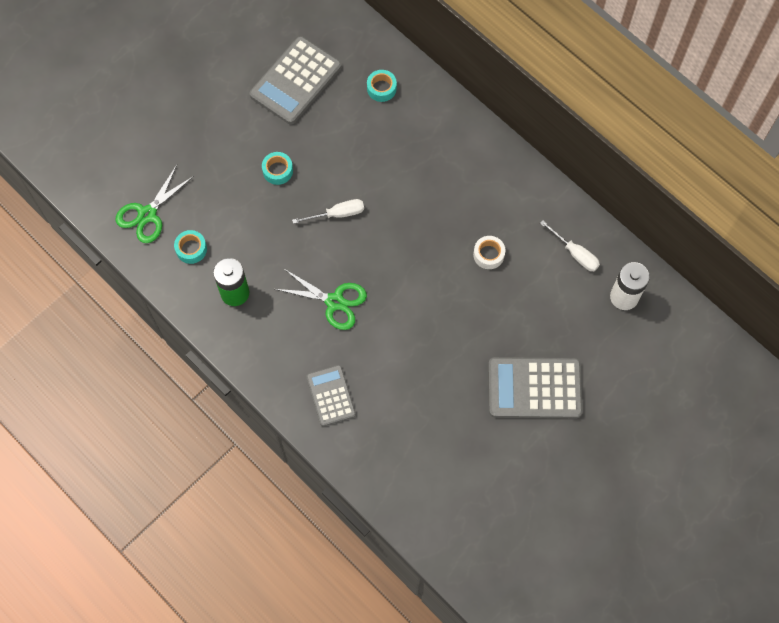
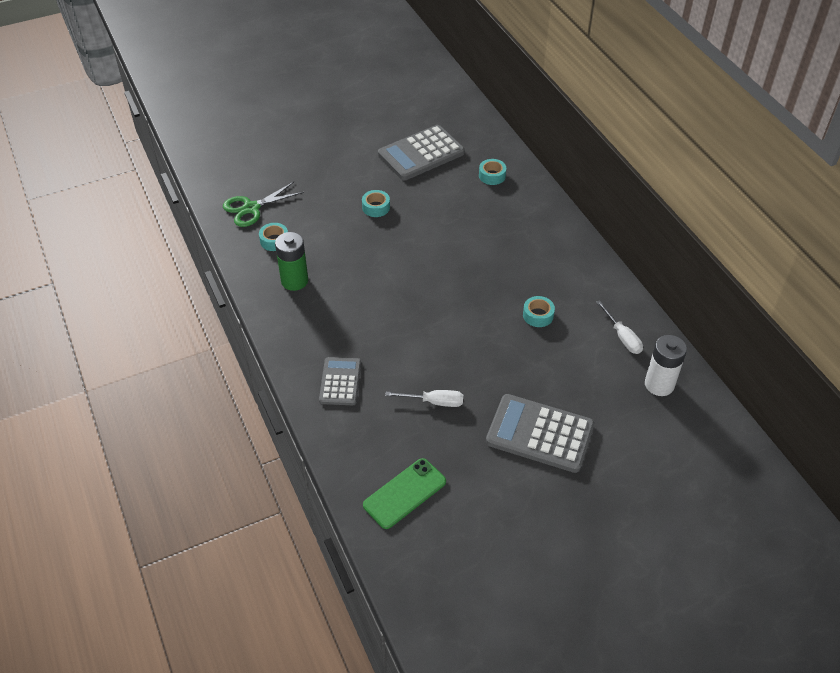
camera: 20 degrees right, 20 degrees down
(334, 302) = (379, 311): green scissors -> none
(337, 214) = (412, 249): white screwdriver -> white screwdriver (434, 402)
(437, 492) = (404, 493): none -> green phone
(488, 254) = (538, 315): white tape -> turquoise tape

